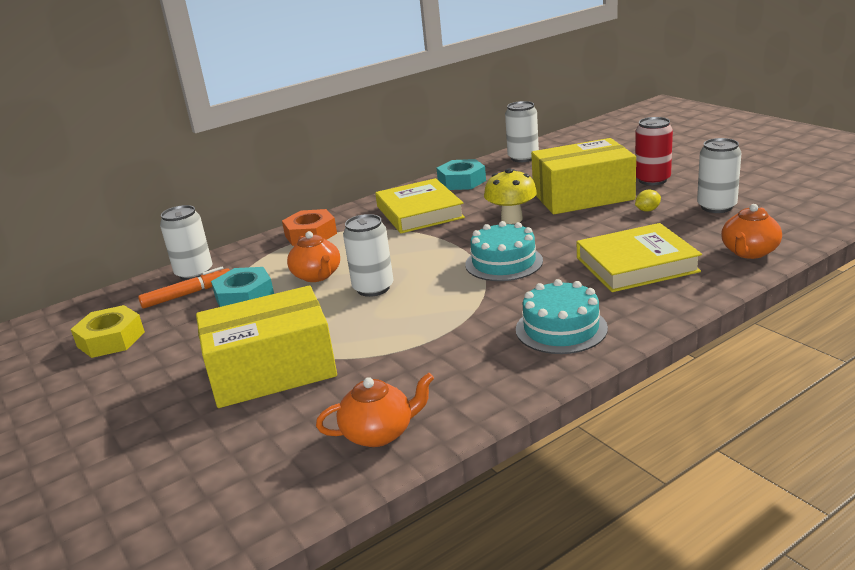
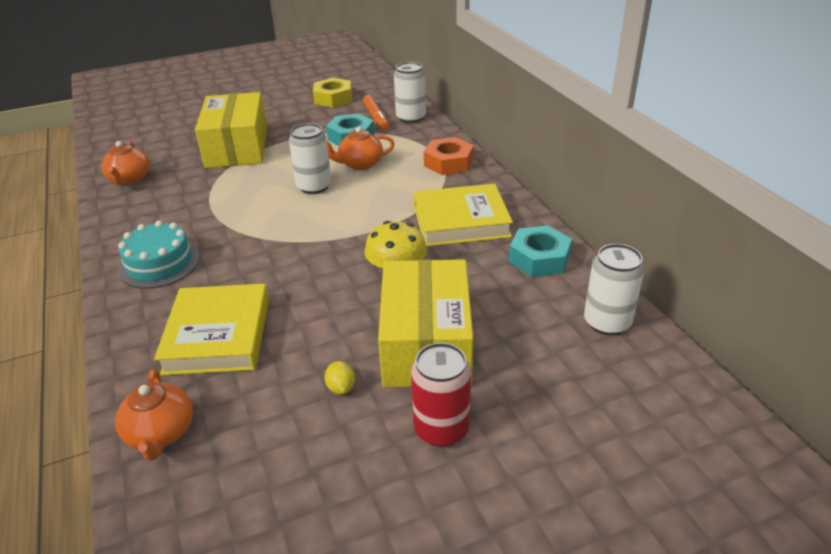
camera: 100 degrees right, 10 degrees up
(504, 262) = (300, 255): turquoise cake -> none
(716, 207) = (300, 460): white can -> none
(749, 252) = (161, 433): orange teapot -> orange teapot turned 150 degrees counterclockwise

